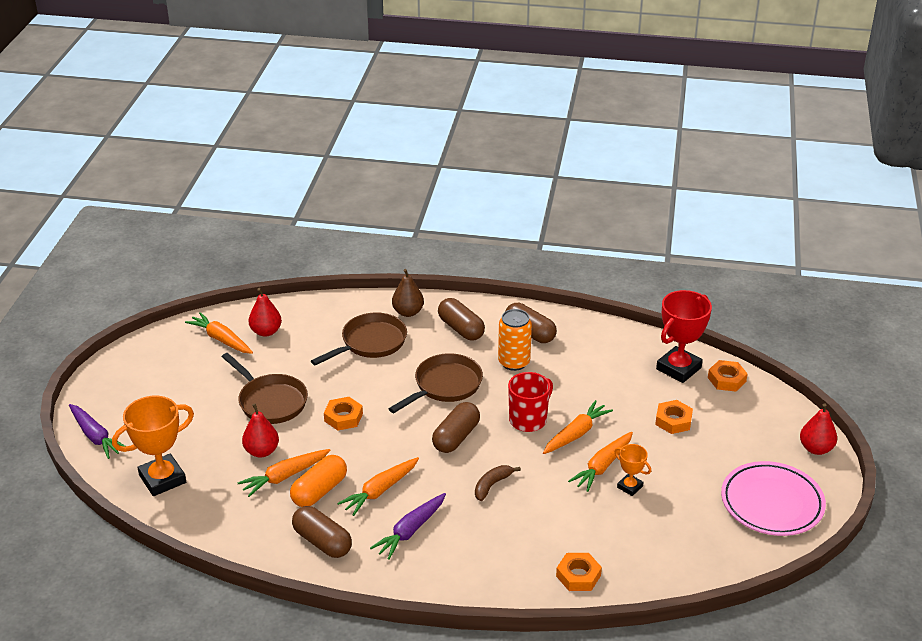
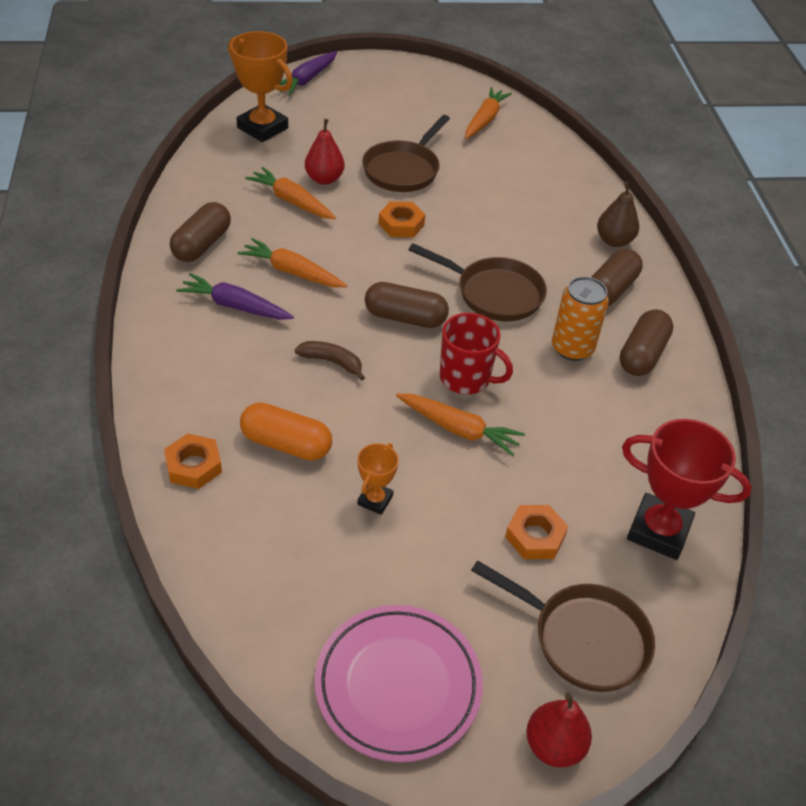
camera: 70 degrees right, 10 degrees up
(266, 332) = (514, 145): red pear -> none
(319, 491) = (278, 228): orange capsule -> orange capsule (286, 444)
(370, 343) = (539, 221): brown pan -> brown pan (583, 639)
(602, 466) = (405, 465): orange carrot -> none
(726, 379) = (666, 598): orange nut -> none

